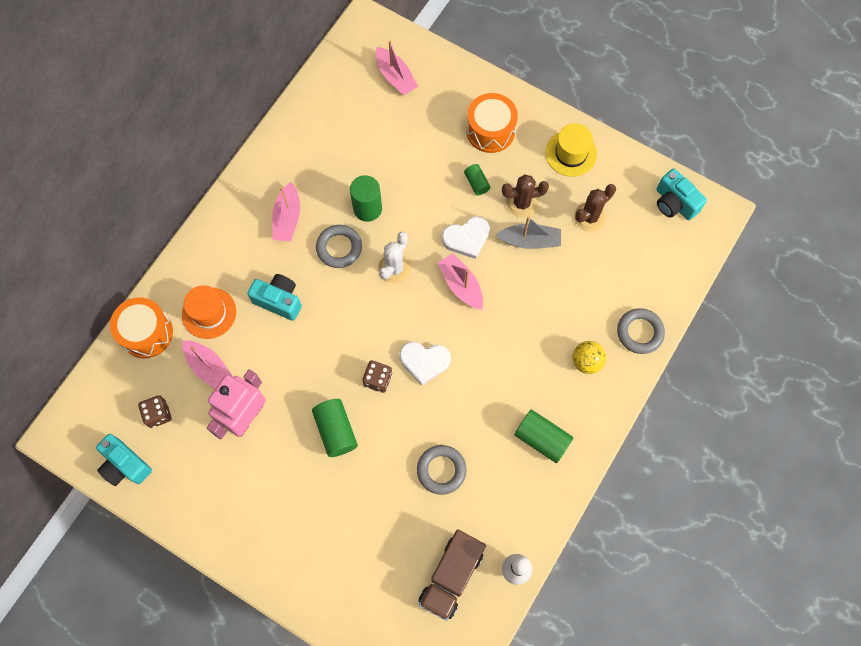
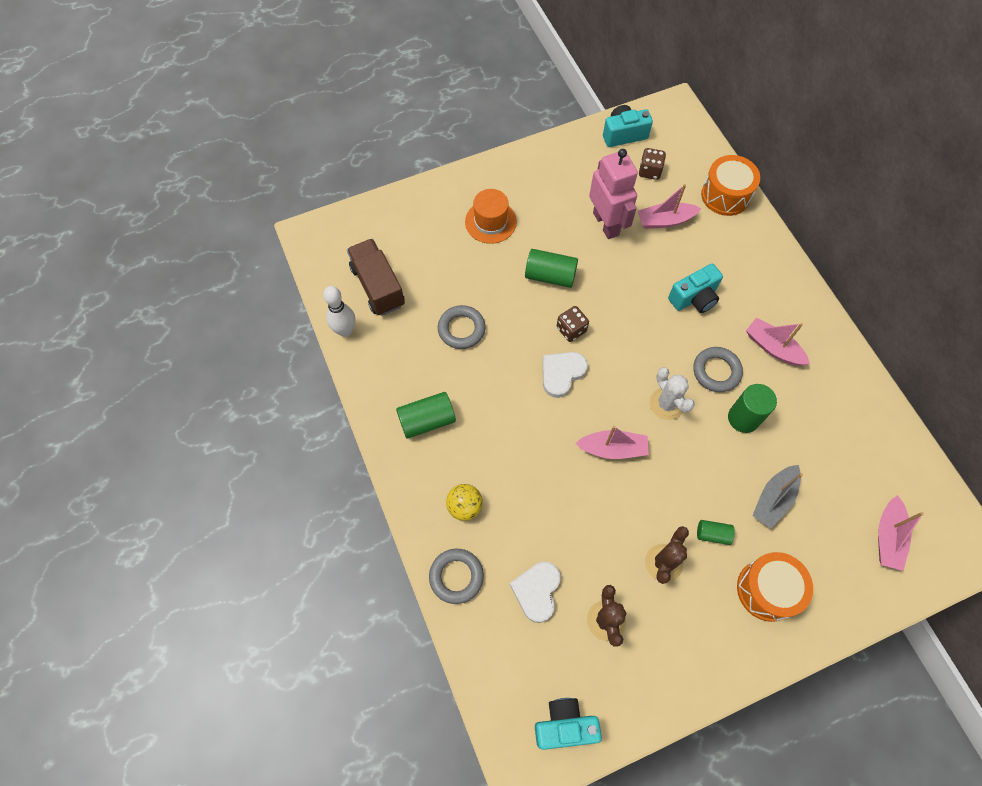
camera: 125 degrees right, 5 degrees down
(209, 313) = (715, 244): orange hat -> orange hat (490, 222)
(395, 77) = (887, 537): pink boat -> pink boat turned 75 degrees counterclockwise
(466, 238) = (658, 485): white heart -> white heart (537, 591)
(529, 241) = (618, 541): grey boat -> grey boat (773, 499)
(571, 153) = (691, 656): yellow hat -> none

